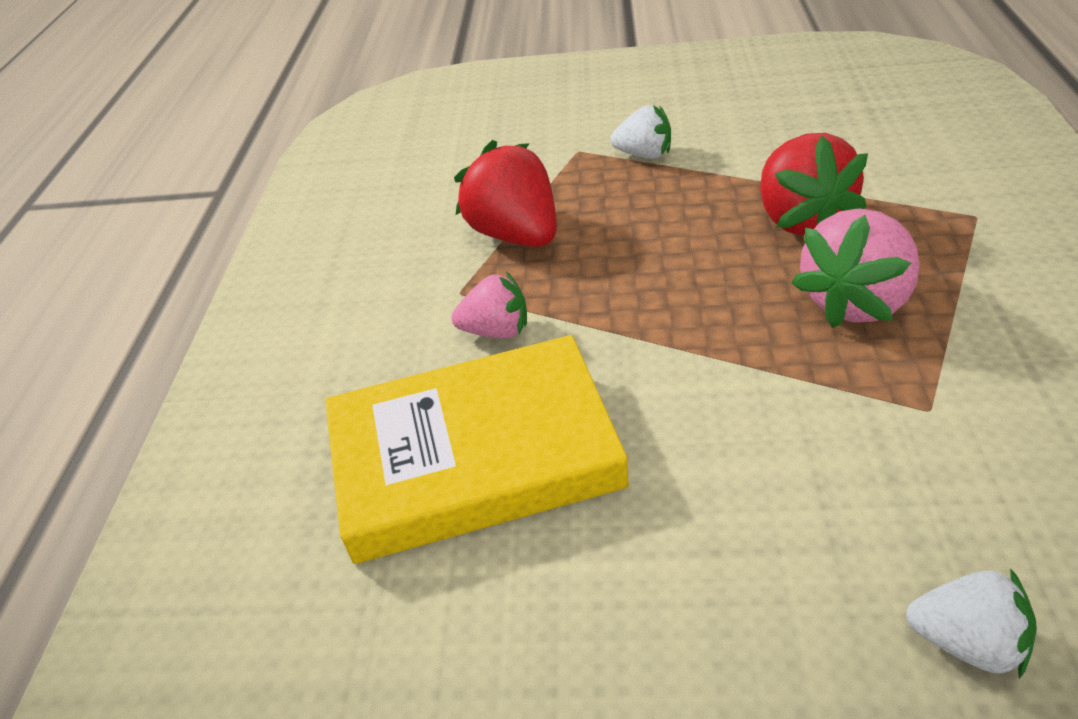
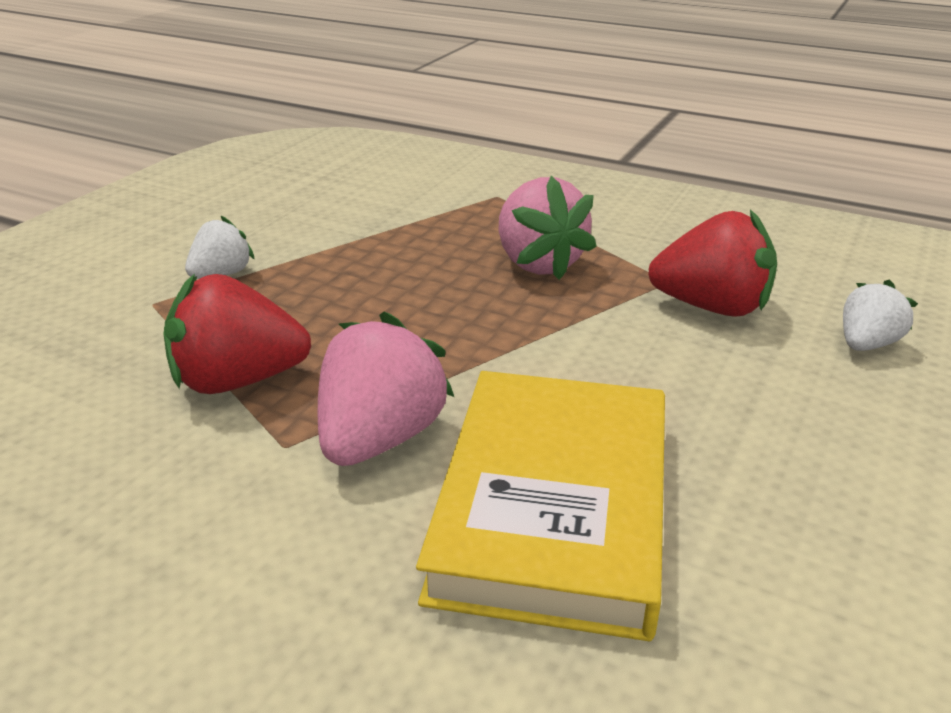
camera: 70 degrees left, 10 degrees down
(496, 331) = (380, 438): pink strawberry -> pink strawberry, size x1.68
(801, 219) = (419, 247): red strawberry -> red strawberry (712, 307)

